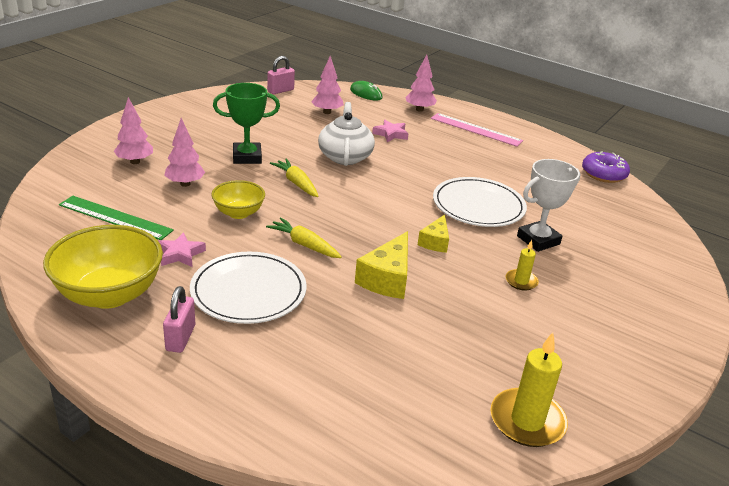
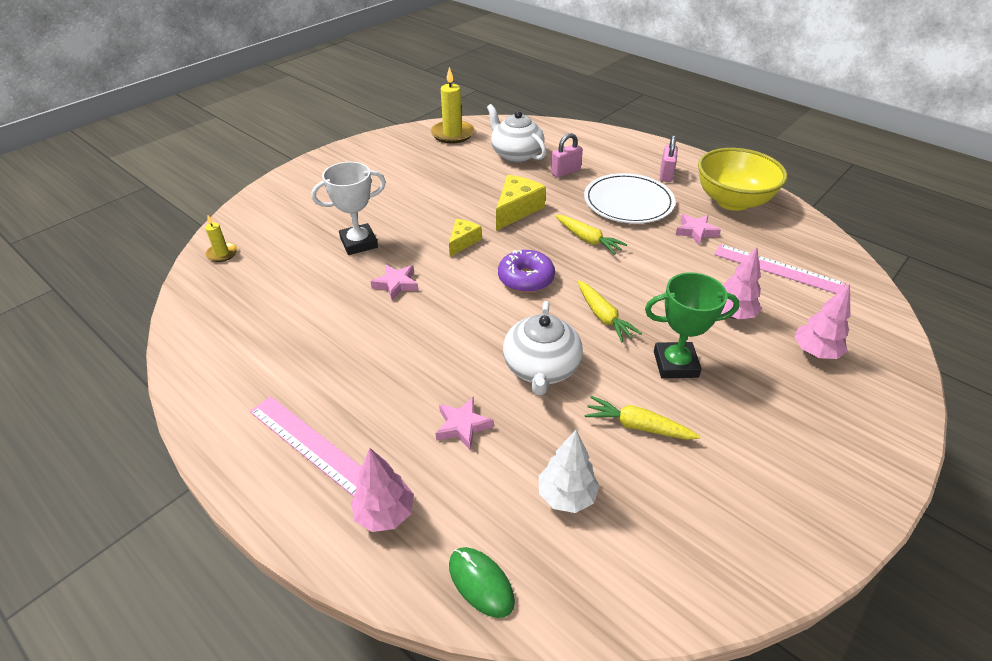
camera: 170 degrees left, 10 degrees up
(115, 218) = (778, 269): green ruler -> pink ruler
(238, 213) = (658, 274): yellow bowl -> none
(280, 91) = (667, 588): pink padlock -> pink padlock (565, 172)
(282, 132) = (637, 426): none -> yellow carrot
(327, 112) = (566, 496): pink tree -> white tree
(407, 374) = (516, 154): none -> white teapot
(478, 205) = (396, 284): white plate -> pink star
(521, 281) = (403, 206): yellow candle -> yellow candle (222, 254)
(603, 174) = (192, 337): purple donut -> purple donut (526, 279)

